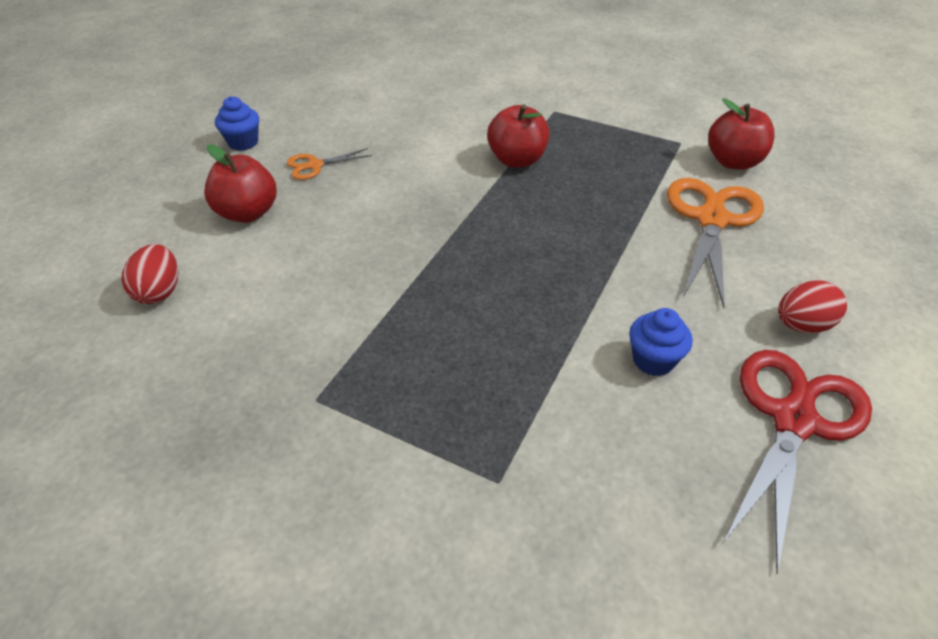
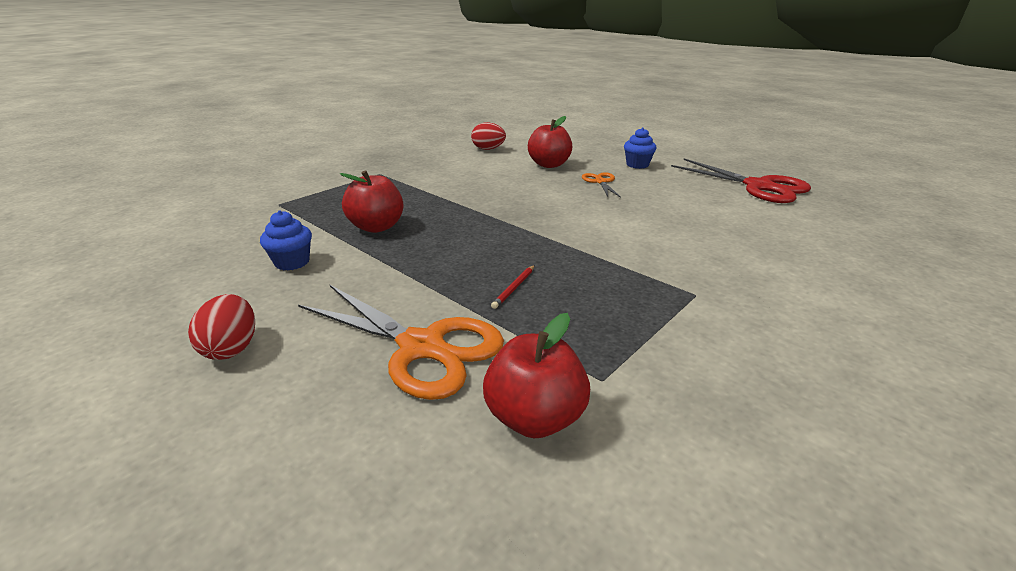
camera: 105 degrees right, 15 degrees down
(517, 160) = (587, 254): red apple -> red apple (377, 227)
(600, 191) = (514, 288): none -> red pencil
(793, 420) = (171, 303): red scissors -> red scissors (758, 186)

